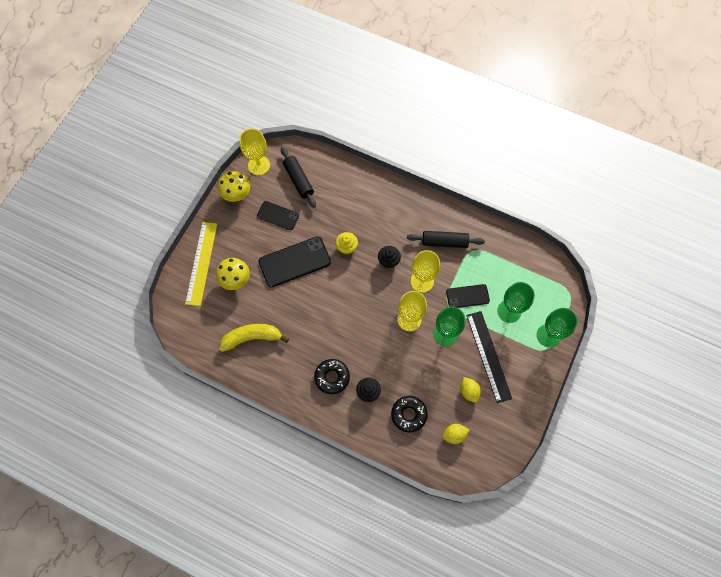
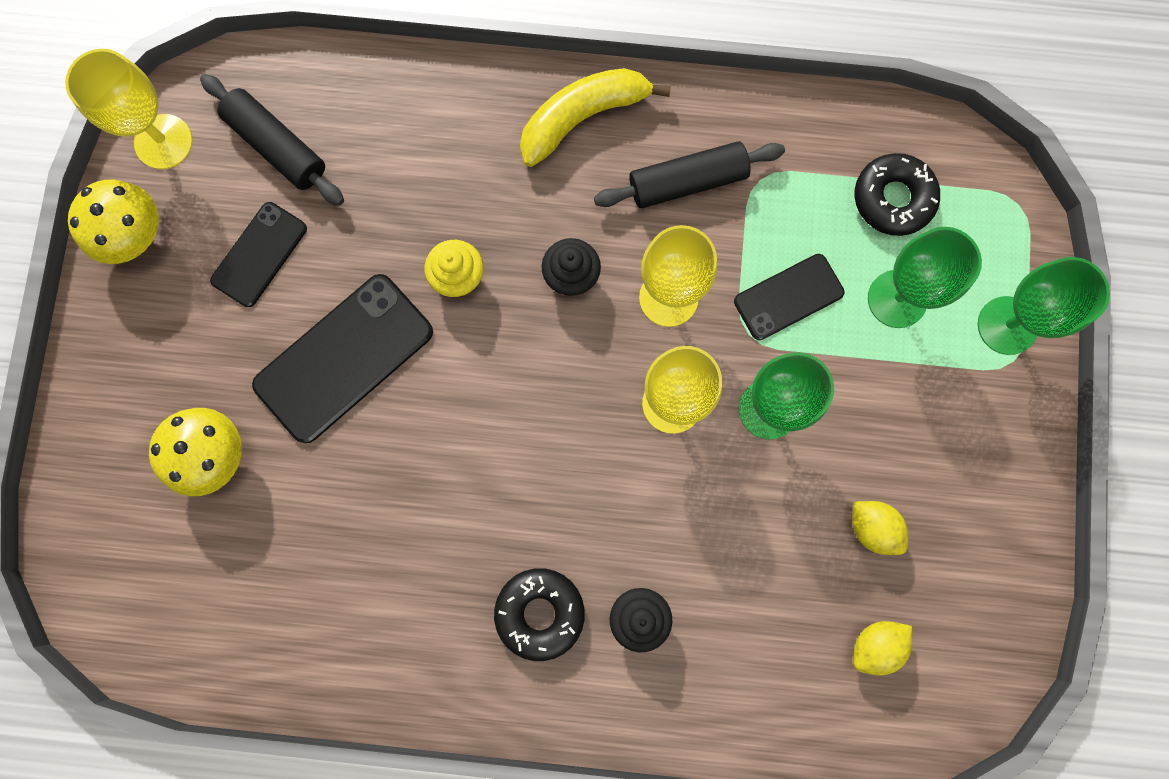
camera: 20 degrees left, 10 degrees up
(201, 263) = (113, 443): yellow ruler -> none
(252, 338) = (309, 587): yellow banana -> yellow banana (583, 118)
(278, 215) = (259, 254): black phone -> black phone turned 60 degrees counterclockwise
(408, 414) = (753, 636): black donut -> black donut (893, 199)
(489, 356) = (888, 425): black ruler -> none

